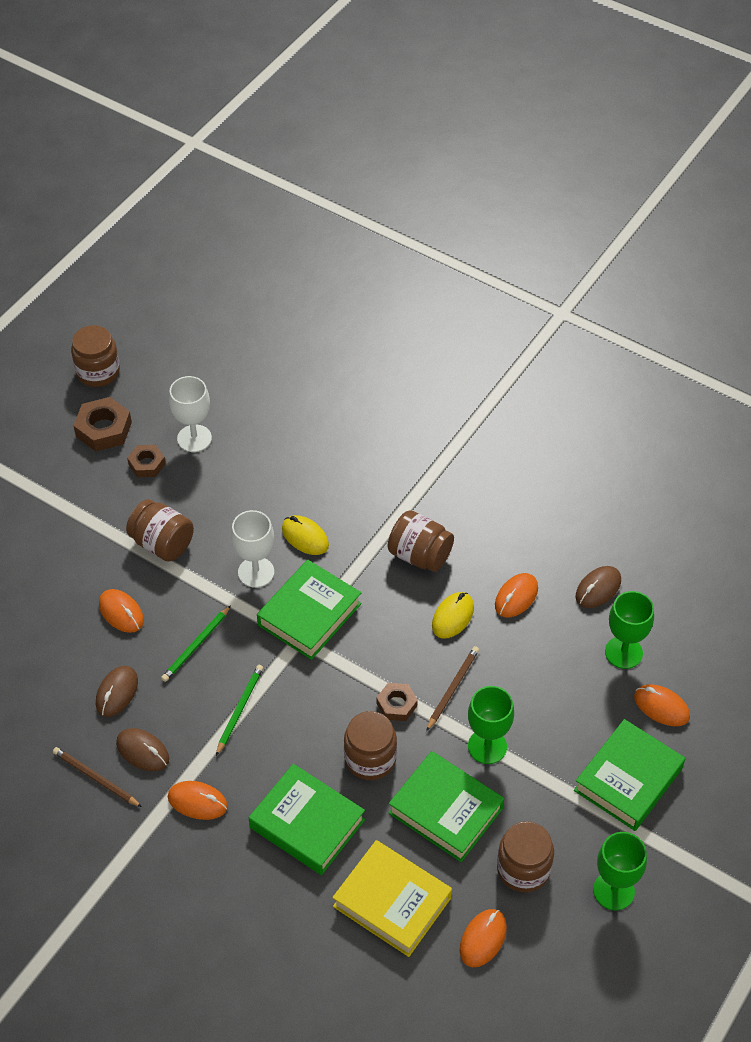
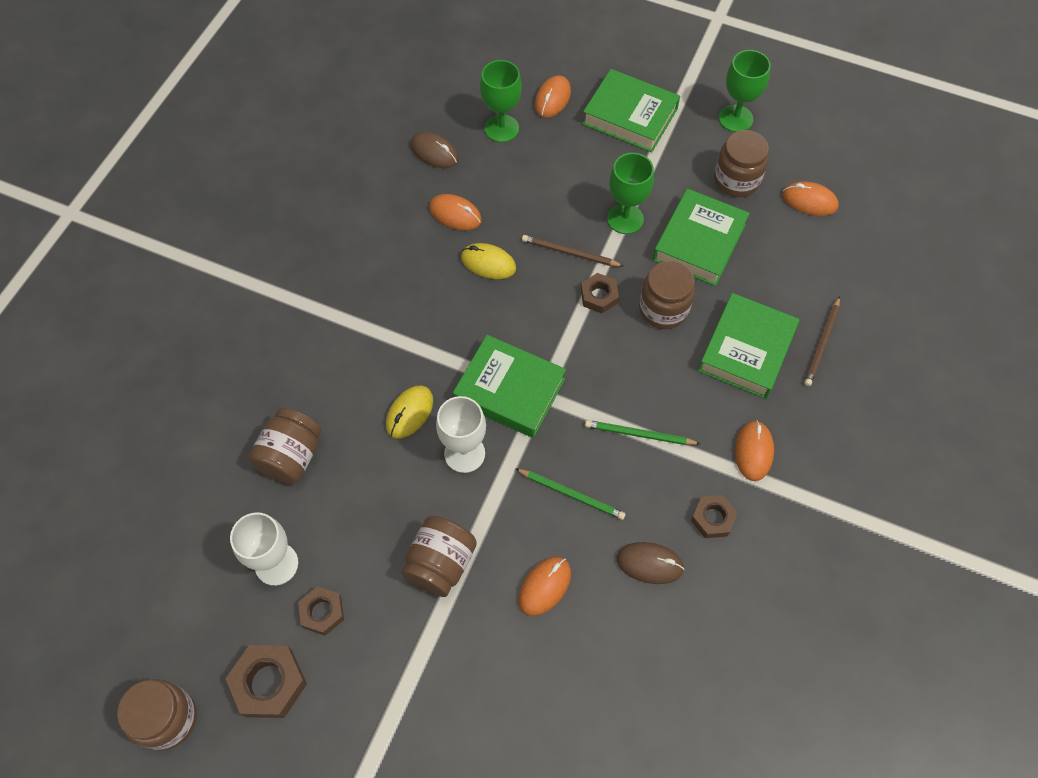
camera: 100 degrees left, 10 degrees up
(95, 778) = (757, 559): brown pencil -> brown pencil (822, 343)
(143, 751) = (712, 518): brown mouse -> brown nut
(392, 902) = (800, 270): yellow book -> none
(420, 555) = (417, 301): brown jar -> brown jar (291, 457)

